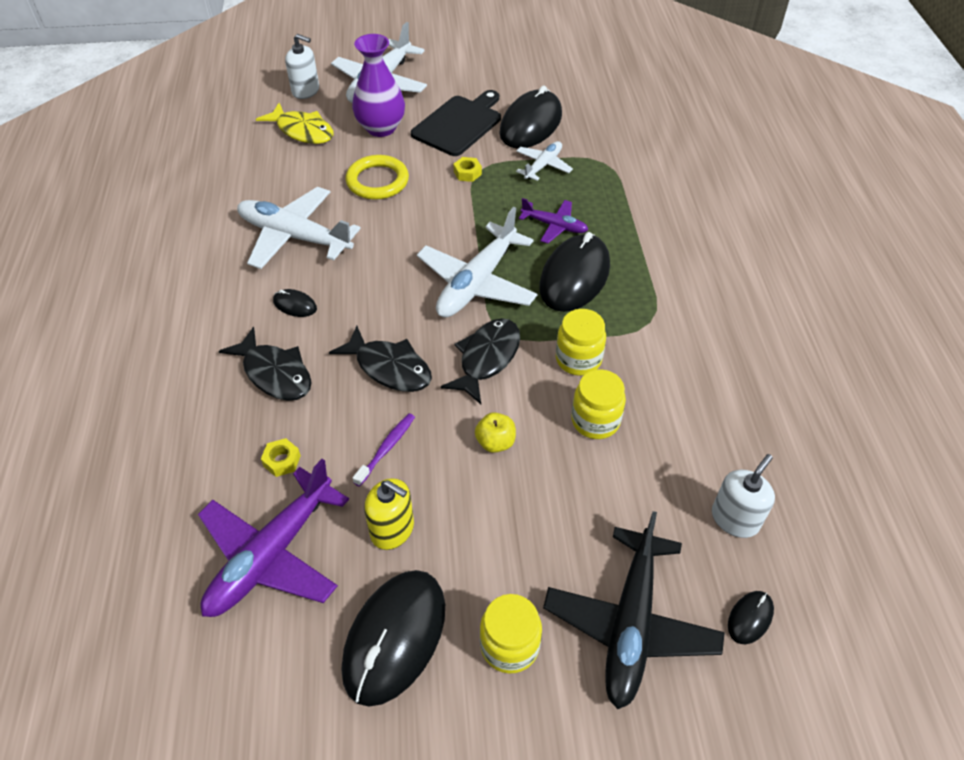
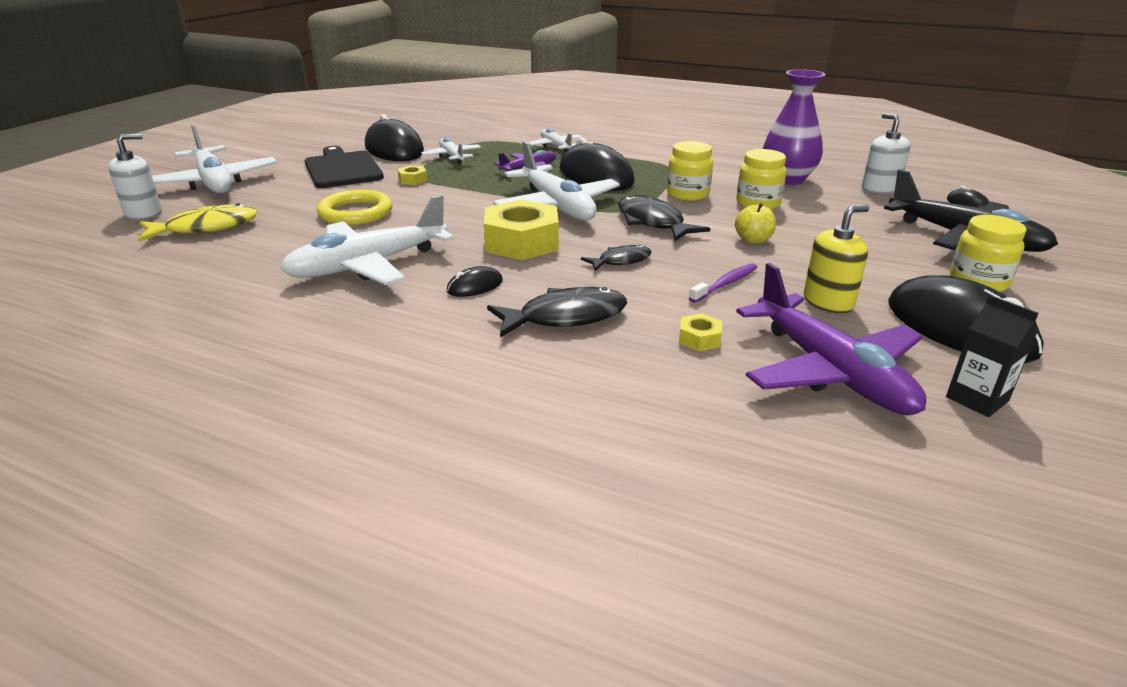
camera: 60 degrees left, 20 degrees down
(272, 661) = (977, 399): none -> black carton
(381, 128) = (281, 196): purple vase -> purple vase (787, 179)
(386, 295) = (522, 242): none -> yellow nut
(386, 449) = (725, 284): purple toothbrush -> purple toothbrush turned 75 degrees clockwise
(389, 368) = (621, 261): black fish -> black fish, size x0.60
(634, 215) = (555, 146): none -> white plane

